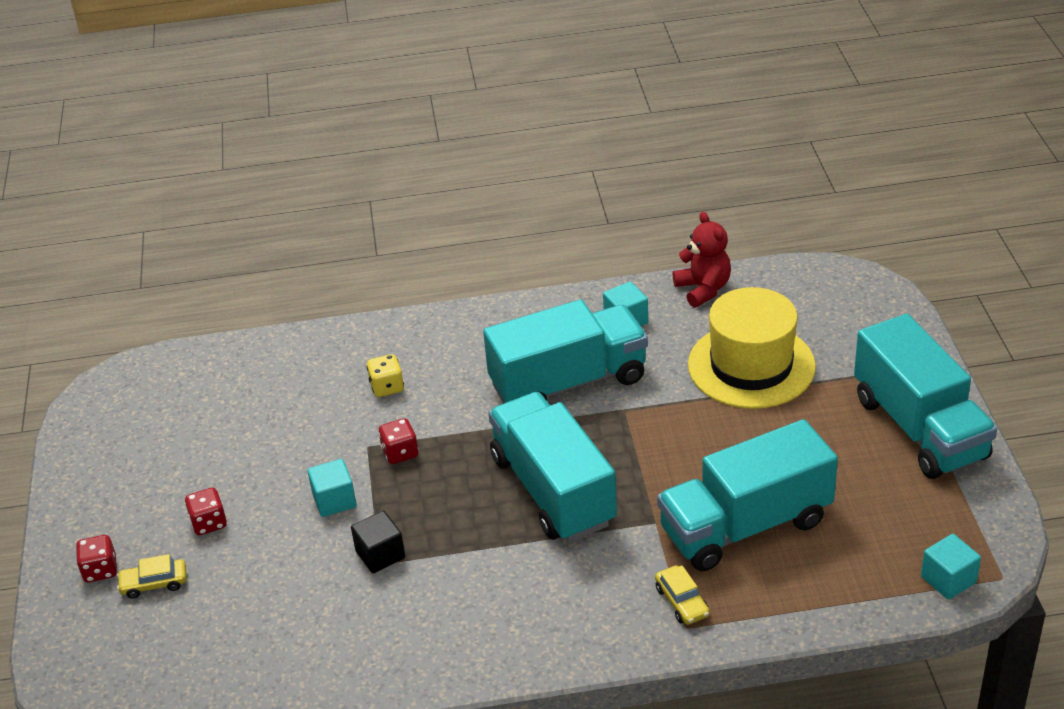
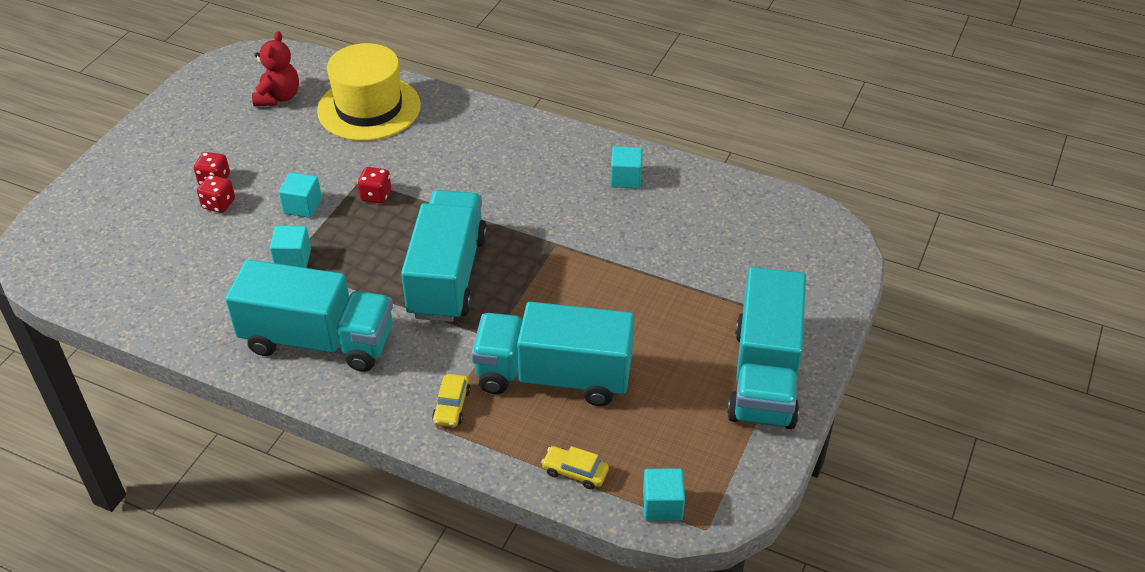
camera: 30 degrees right, 5 degrees up
(100, 570) = (125, 177): red dice -> red dice (219, 204)
(154, 583) = (145, 203): yellow car -> yellow car (575, 472)
(380, 554) = (293, 259): black cube -> turquoise cube
(387, 387) = (414, 145): yellow dice -> none
(568, 382) = (538, 203): turquoise truck -> turquoise truck (318, 341)
(703, 289) = (708, 183): red teddy bear -> red teddy bear (278, 97)
(751, 366) = (683, 259): yellow hat -> yellow hat (369, 108)

